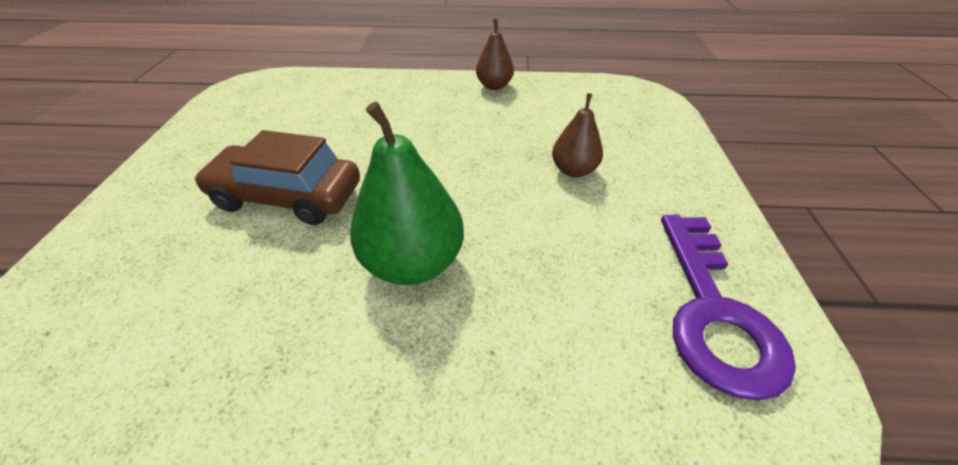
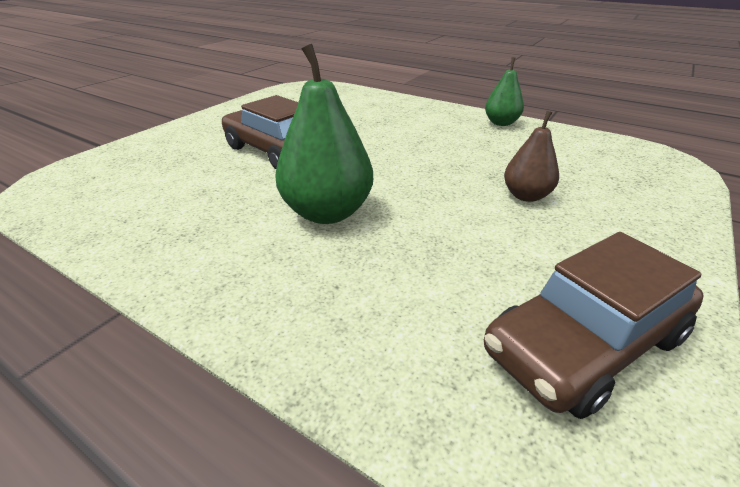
camera: 30 degrees right, 10 degrees down
(494, 86) = (501, 123): brown pear -> green pear
(713, 312) = (584, 344): purple key -> brown car

